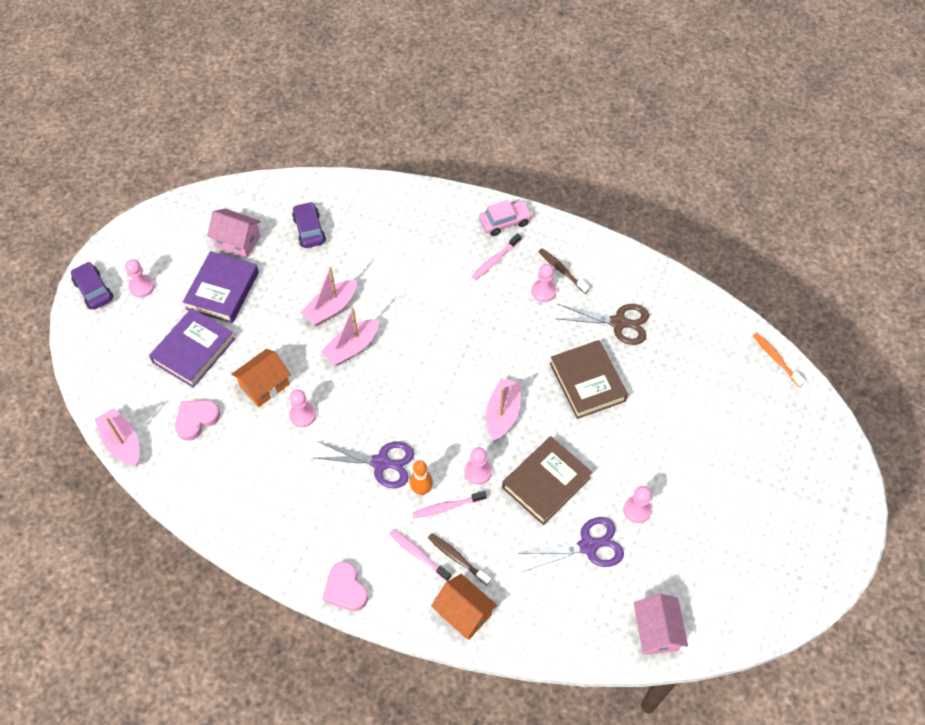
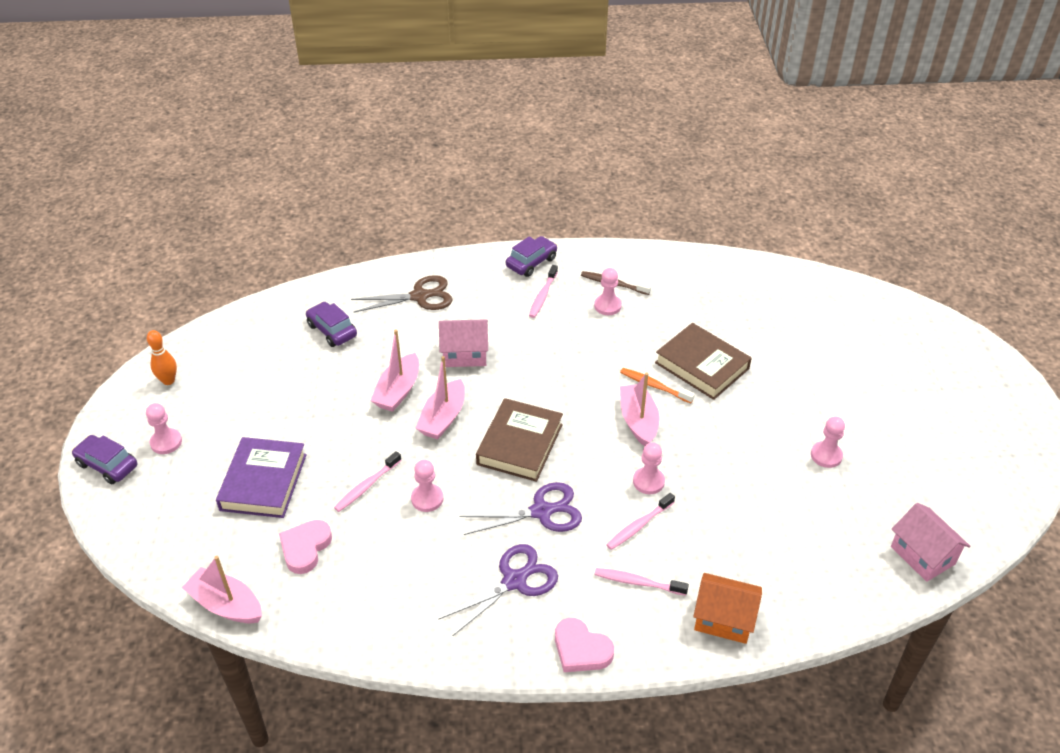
camera: 25 degrees left, 15 degrees down
(222, 290) = (265, 414): purple book -> none
(238, 241) = (257, 365): pink house -> pink house (465, 354)
(264, 385) = (366, 486): orange house -> pink toothbrush
(421, 490) = (601, 520): orange bowling pin -> orange bowling pin (168, 380)
(457, 558) = (681, 569): brown toothbrush -> none
(505, 222) = (531, 262): pink car -> purple car
(546, 482) = (723, 465): brown book -> brown book (520, 444)
(588, 546) = (803, 505): purple scissors -> purple scissors (514, 581)
(618, 323) = (696, 308): brown scissors -> brown scissors (419, 296)
(776, 359) = (856, 289): orange toothbrush -> orange toothbrush (654, 386)

